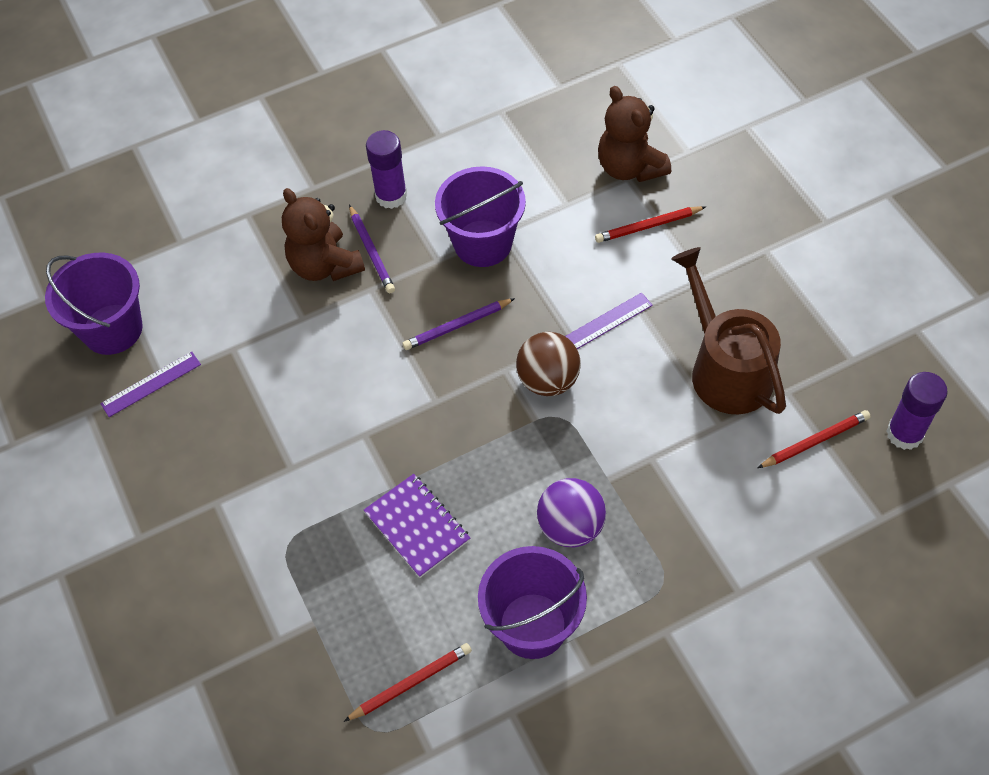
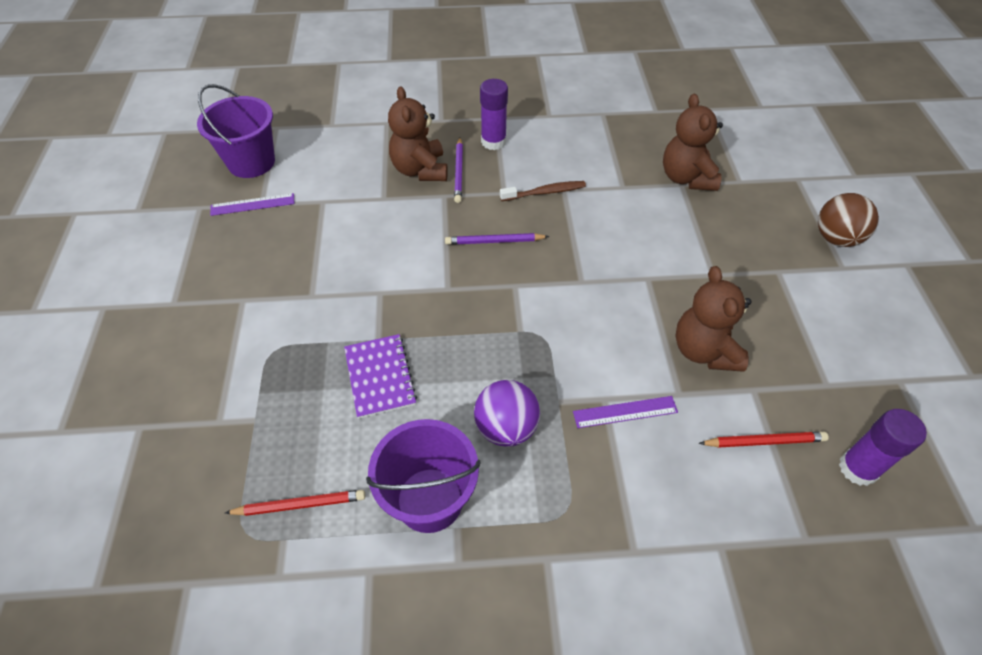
camera: 20 degrees right, 5 degrees down
(483, 243) = (545, 192): purple bucket -> brown toothbrush
(548, 380) = (546, 305): brown ball -> brown ball (836, 238)
(606, 323) = (615, 279): purple ruler -> purple ruler (625, 412)
(648, 226) = (683, 222): red pencil -> none
(726, 369) = (704, 350): brown watering can -> brown teddy bear

